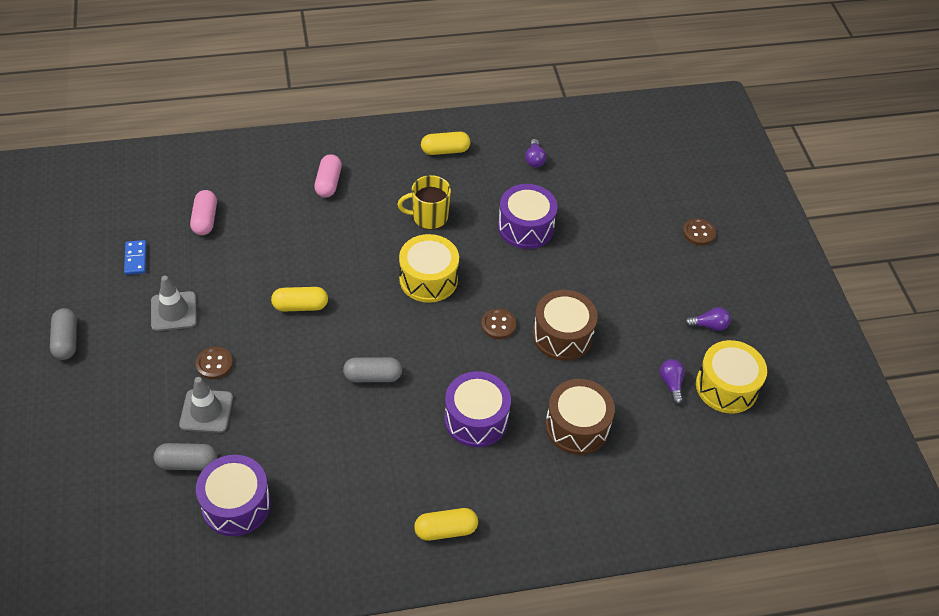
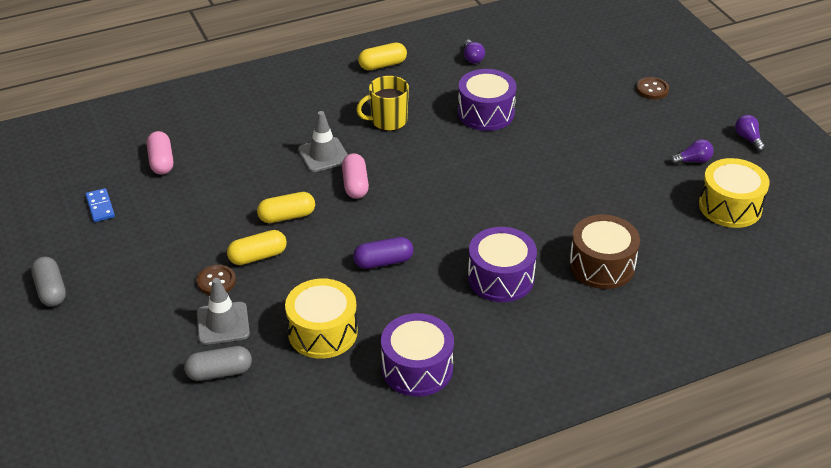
camera: 10 degrees left, 10 degrees down
(173, 311) = (157, 244): grey traffic cone -> grey traffic cone (323, 155)
(236, 504) = (284, 398): purple drum -> purple drum (417, 368)
(328, 183) = (276, 110): pink capsule -> pink capsule (355, 185)
(373, 376) = (383, 262): grey capsule -> purple capsule
(428, 279) = (407, 171): yellow drum -> yellow drum (322, 332)
(446, 530) = (508, 377): yellow capsule -> yellow capsule (258, 256)
(498, 325) = (491, 196): brown button -> none
(562, 335) = (557, 194): brown drum -> none
(671, 384) = (677, 214): purple light bulb -> purple light bulb (748, 139)

